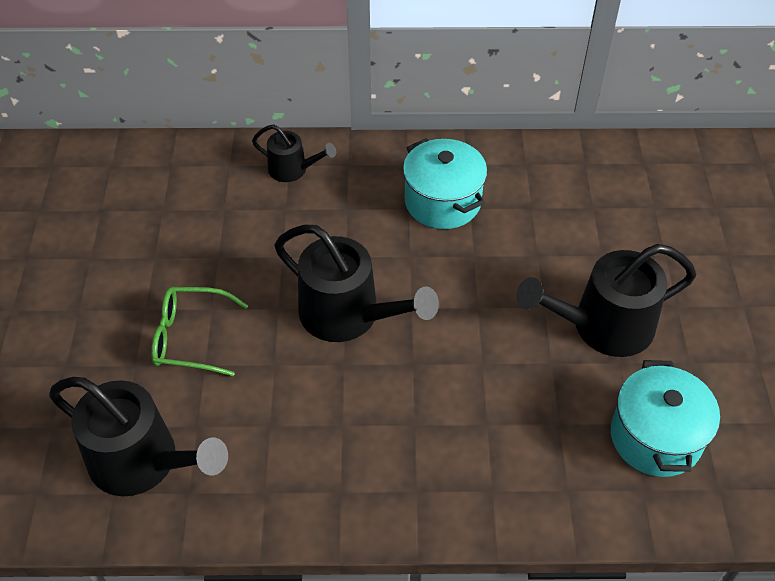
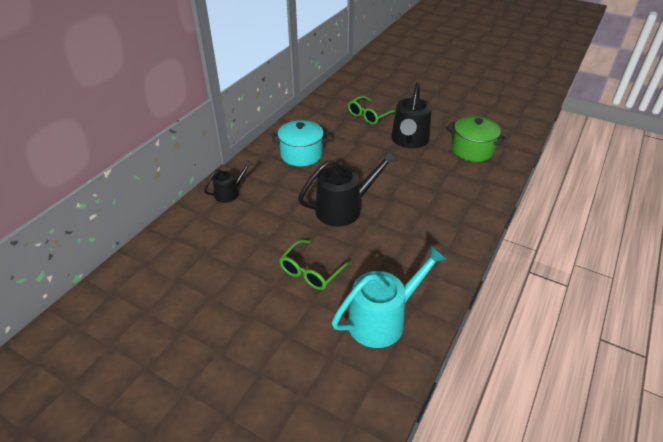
camera: 60 degrees left, 10 degrees down
(142, 461) = (382, 319): black watering can -> turquoise watering can
(631, 237) = (369, 115): none -> green glasses
(655, 437) = (472, 150): turquoise pot -> green pot

